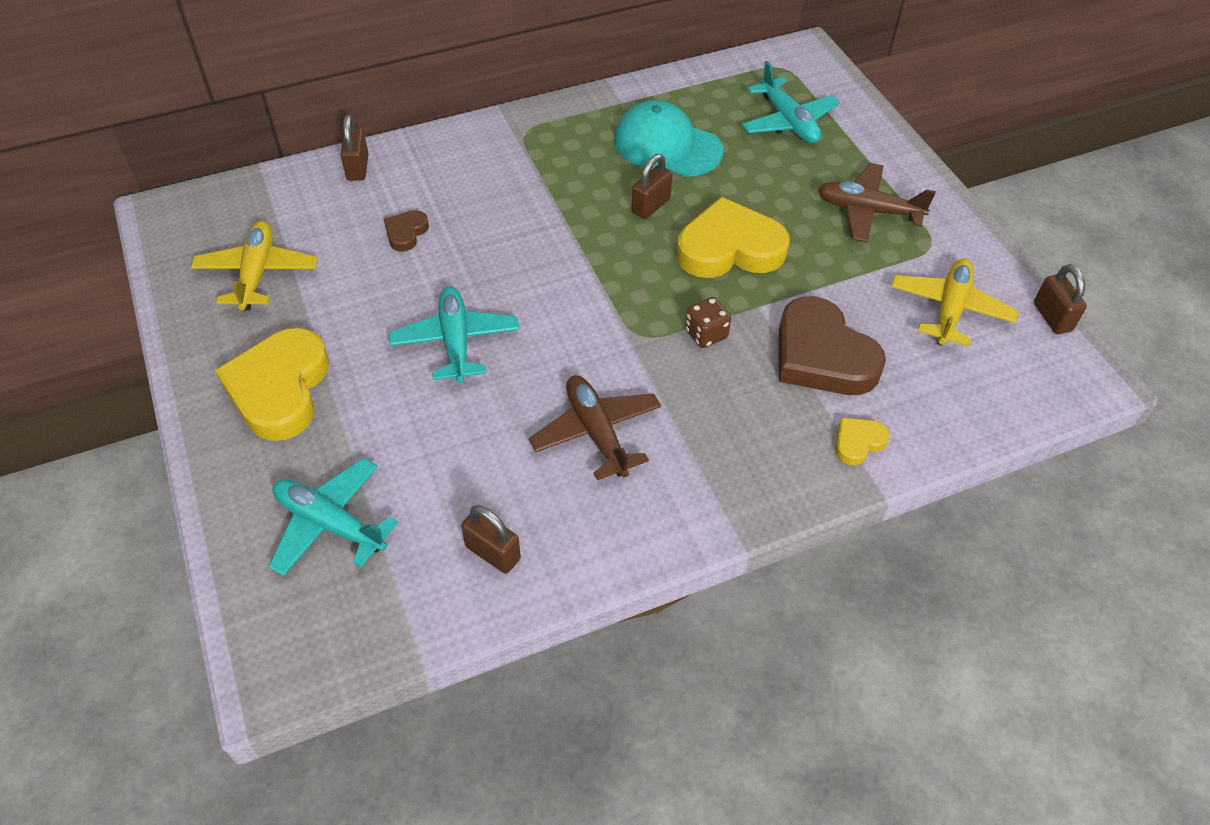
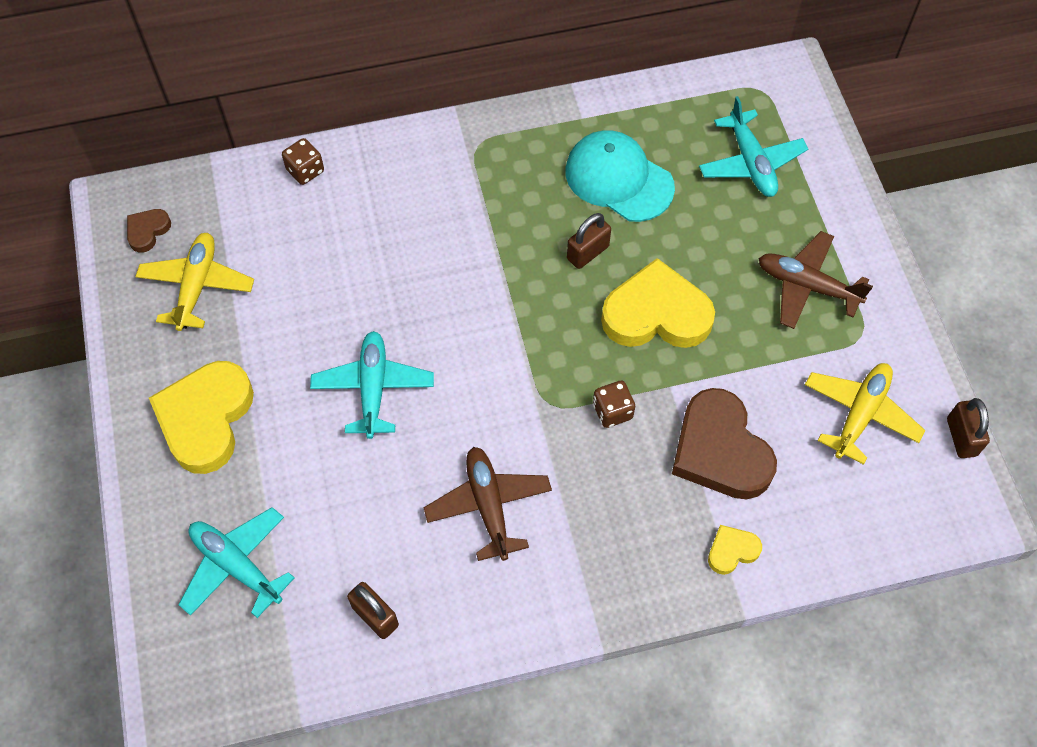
camera: 10 degrees right, 10 degrees up
(358, 167) = (305, 171): brown padlock -> brown dice
(406, 233) = (342, 256): brown heart -> brown heart (147, 231)

